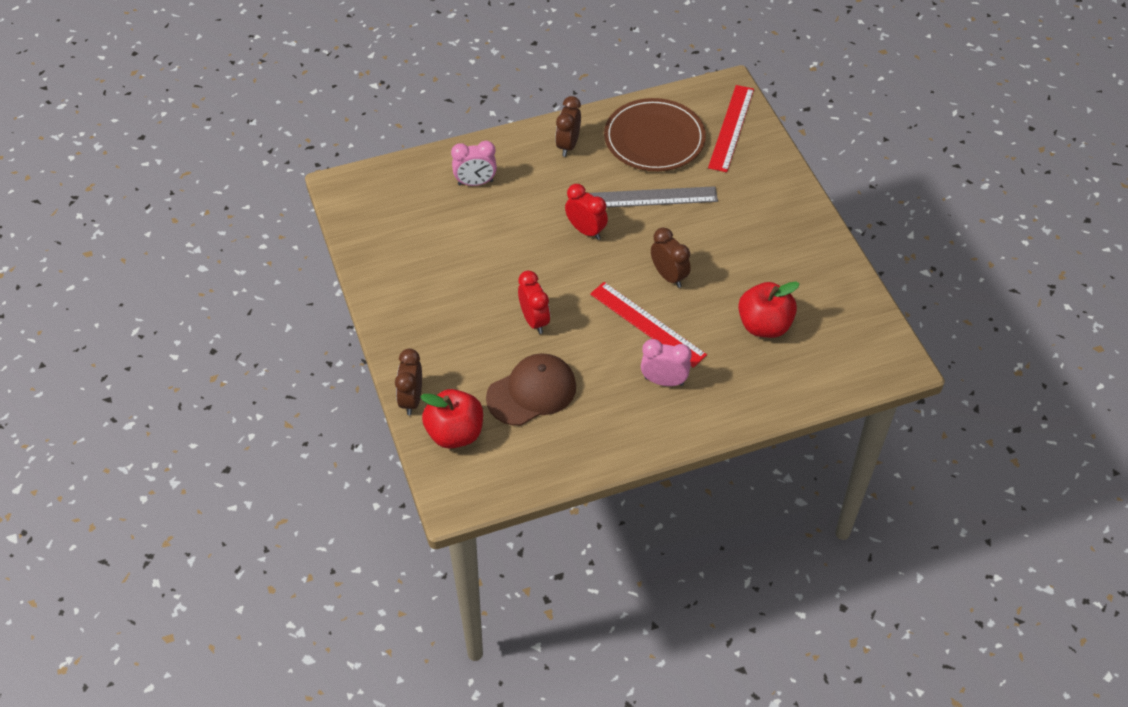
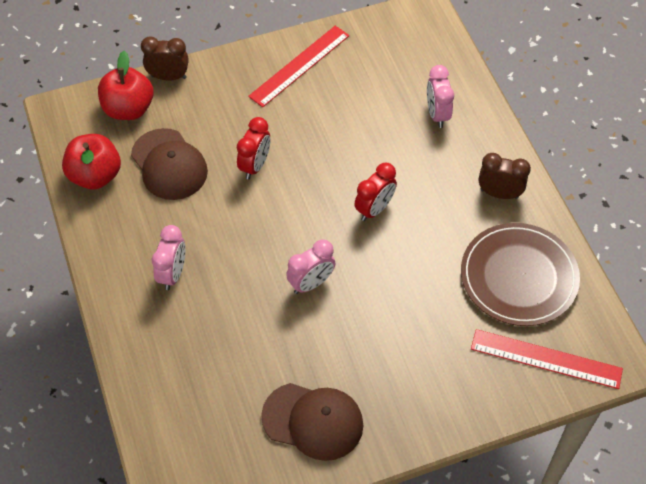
camera: 90 degrees right, 5 degrees up
(534, 320) = (255, 166): red clock -> red clock turned 45 degrees counterclockwise
(647, 324) = (246, 261): red ruler -> red ruler (299, 66)
(653, 197) = (425, 272): grey ruler -> none
(669, 276) = (311, 283): brown clock -> pink clock
(764, 325) = (240, 372): red apple -> red apple (95, 175)
(805, 274) = (313, 421): none -> brown cap

